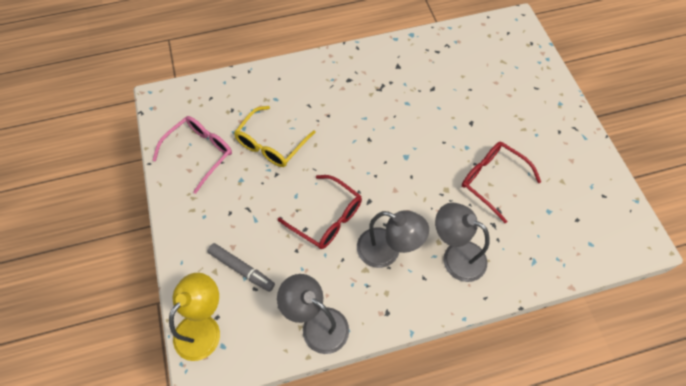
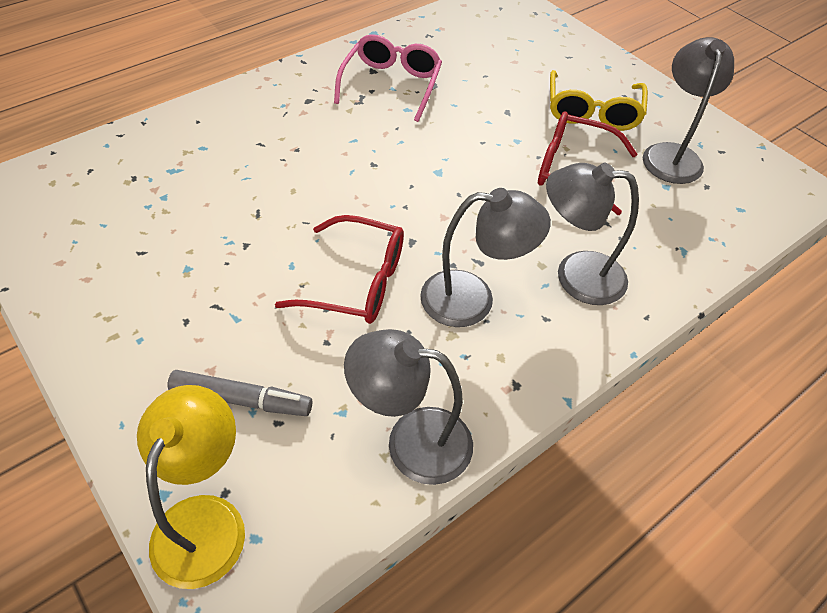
camera: 25 degrees left, 10 degrees down
(199, 153) = (97, 250): pink glasses -> pink glasses (391, 85)
(271, 144) = (220, 206): yellow glasses -> yellow glasses (592, 111)
(566, 188) = (671, 154): none -> grey lamp

